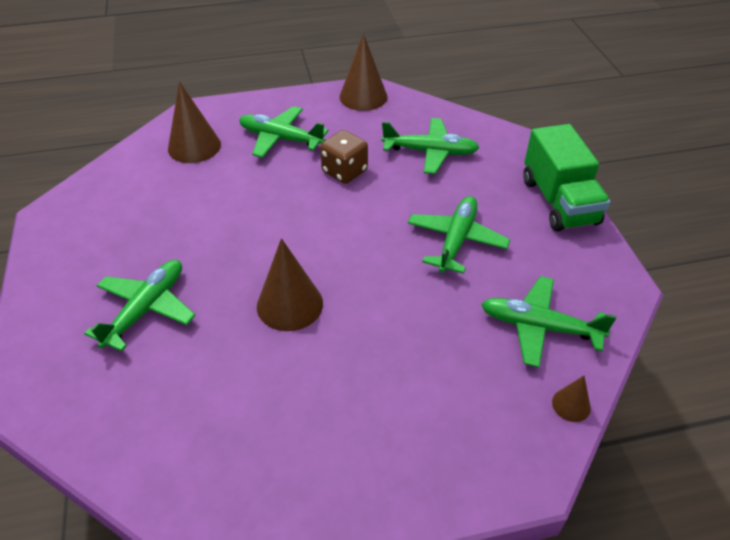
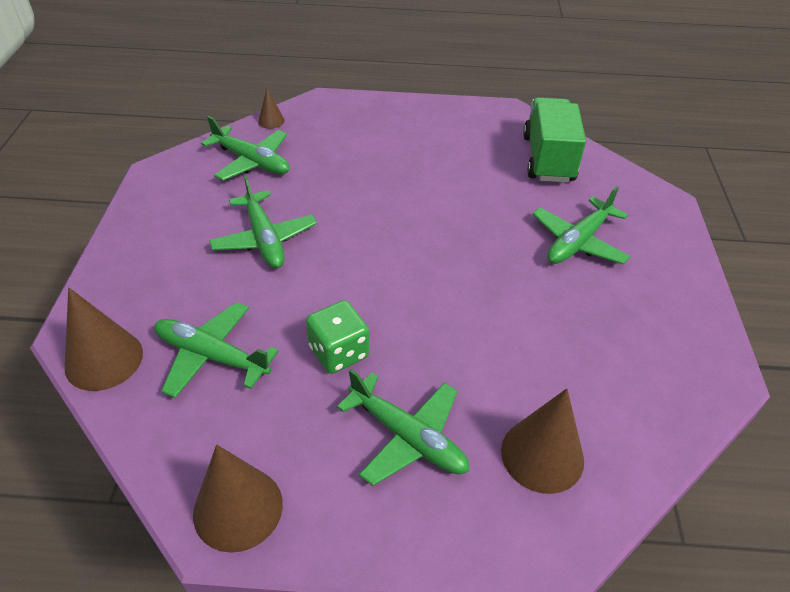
camera: 165 degrees left, 0 degrees up
(290, 304) = (447, 218): brown cone -> brown cone (104, 359)
(344, 171) = (338, 352): brown dice -> green dice
(456, 240) = (264, 239): green plane -> green plane turned 60 degrees counterclockwise
(559, 201) = (126, 254): green truck -> green truck (548, 158)

